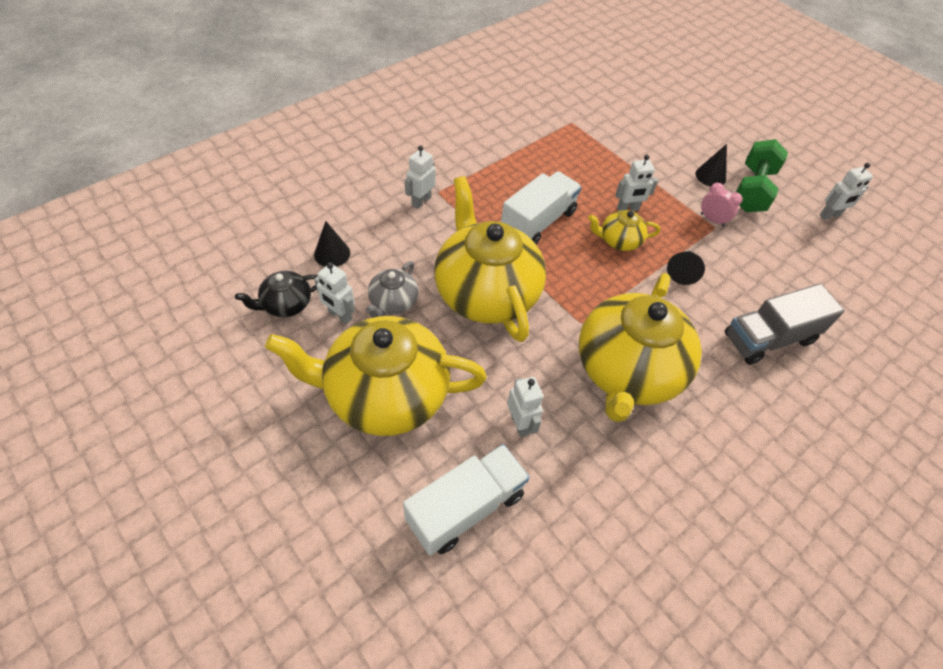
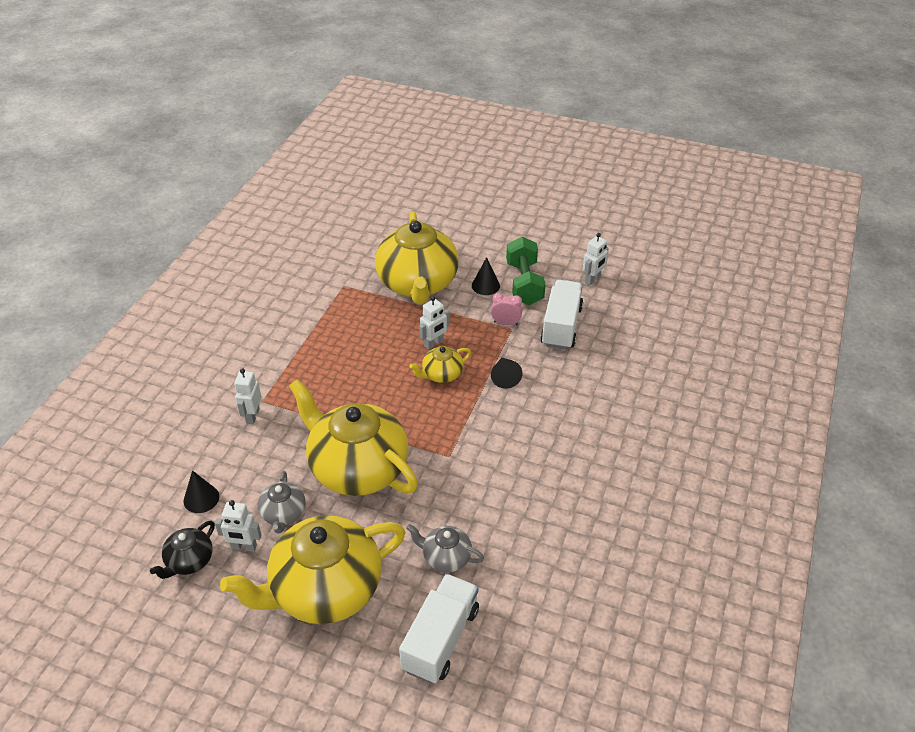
camera: 25 degrees left, 10 degrees down
(520, 424) = (445, 557): white robot -> grey teapot
(538, 222) = (366, 388): white truck -> white truck (561, 326)
(627, 371) = (504, 476): yellow teapot -> yellow teapot (417, 284)
(769, 338) = (594, 400): grey truck -> none

